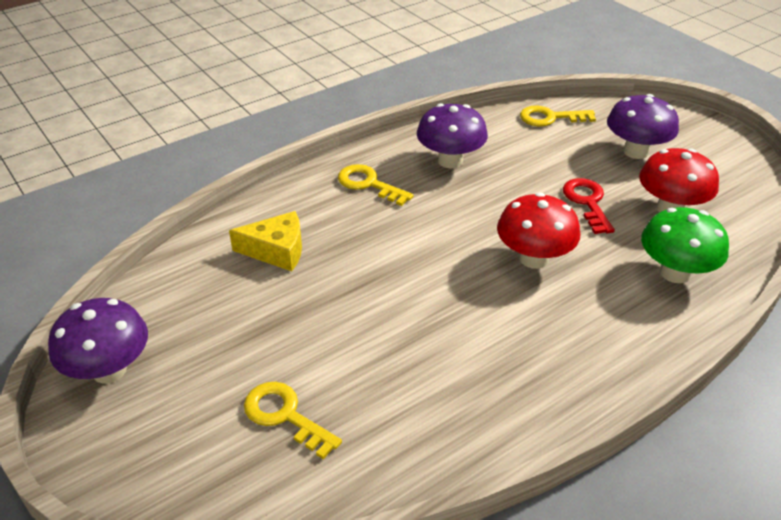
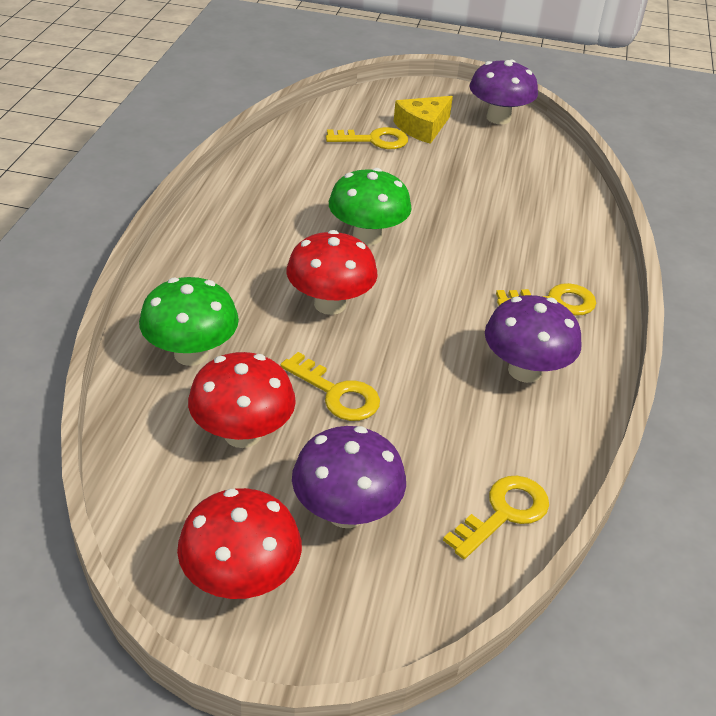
camera: 135 degrees right, 0 degrees up
(277, 250) = (527, 214): yellow cheese -> yellow cheese (422, 128)
(438, 299) = (367, 236): none -> green mushroom
(587, 202) = (337, 394): red key -> yellow key
(715, 152) = (241, 579): none -> red mushroom

